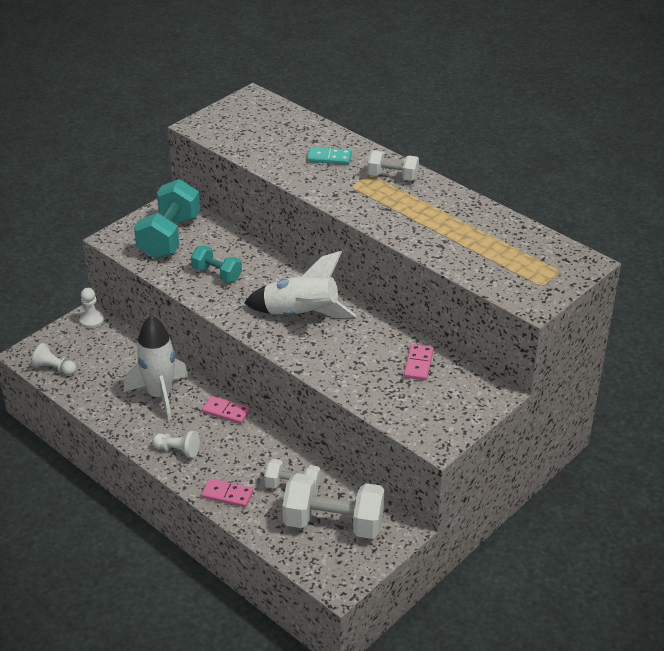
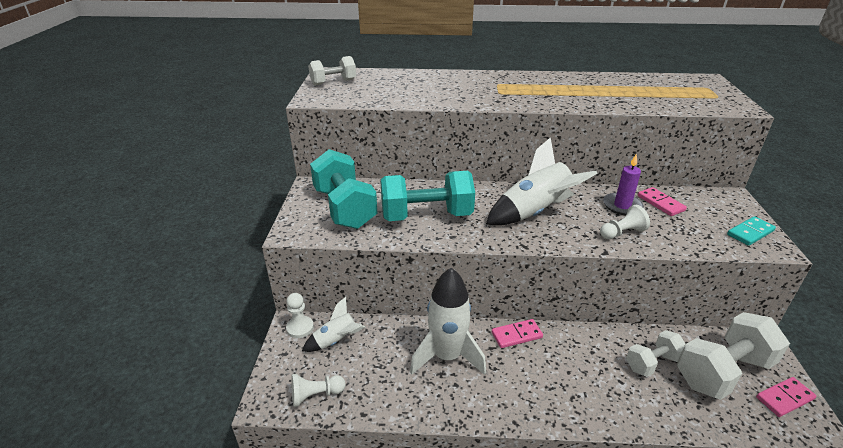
camera: 40 degrees left, 5 degrees down
(104, 343) = (336, 341): none -> white rocket
(178, 450) = (530, 396): white pawn -> white pawn (622, 233)
(217, 274) = (426, 216): turquoise dumbbell -> turquoise dumbbell, size x1.78
(227, 495) = (625, 408): pink domino -> pink domino (784, 398)
(329, 158) = (451, 84): turquoise domino -> turquoise domino (750, 233)
(381, 348) = (622, 206): none -> purple candle
(392, 176) = (512, 80): white dumbbell -> white dumbbell (333, 82)

